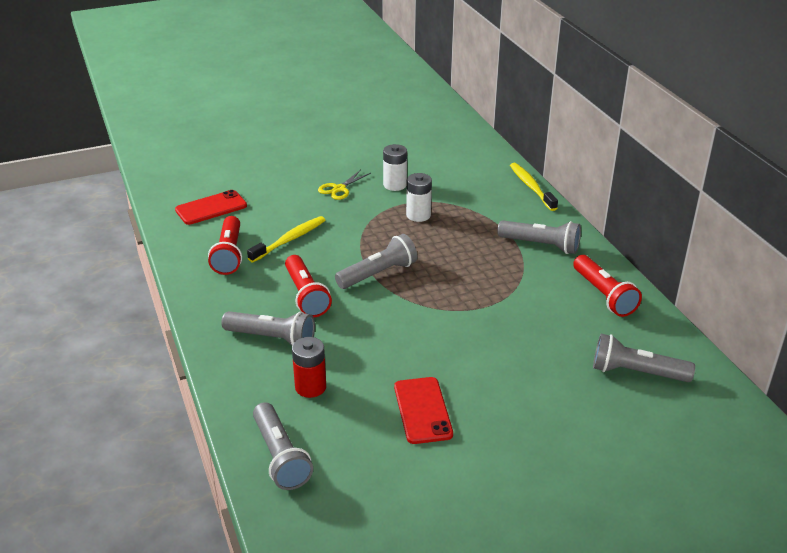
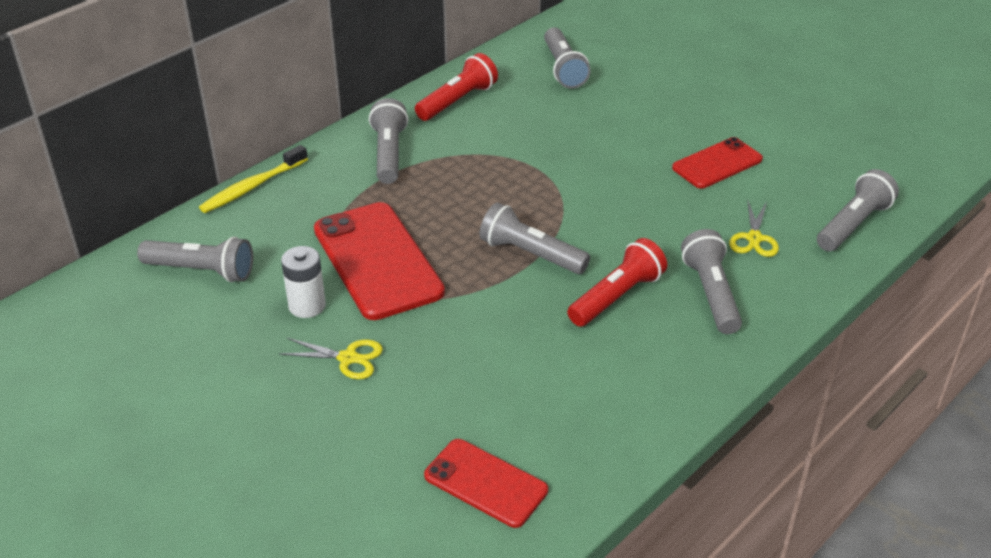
camera: 115 degrees left, 5 degrees up
(229, 254) = (588, 403): red flashlight -> none
(289, 240) = (513, 358): yellow toothbrush -> none
(310, 387) = (754, 238): red battery -> yellow scissors
(418, 215) = (377, 261): white battery -> red phone
(453, 159) = (202, 271): none -> grey flashlight

